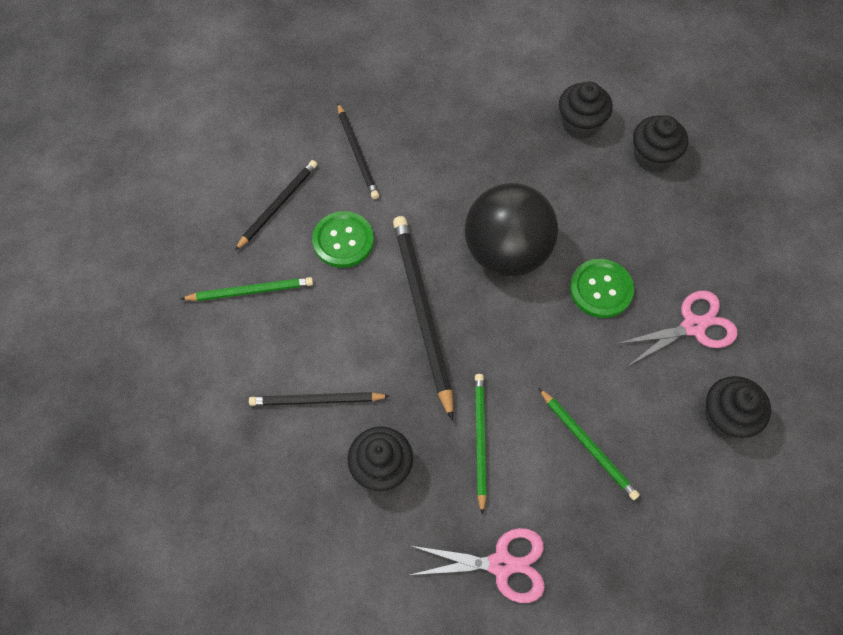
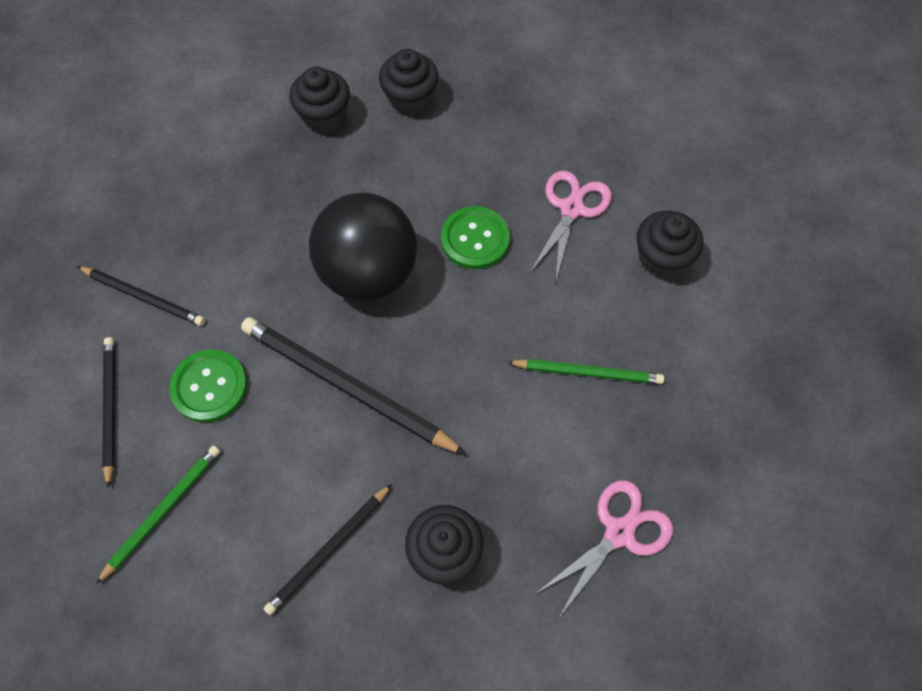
camera: 45 degrees left, 0 degrees up
(480, 440) = (502, 449): green pencil -> none

